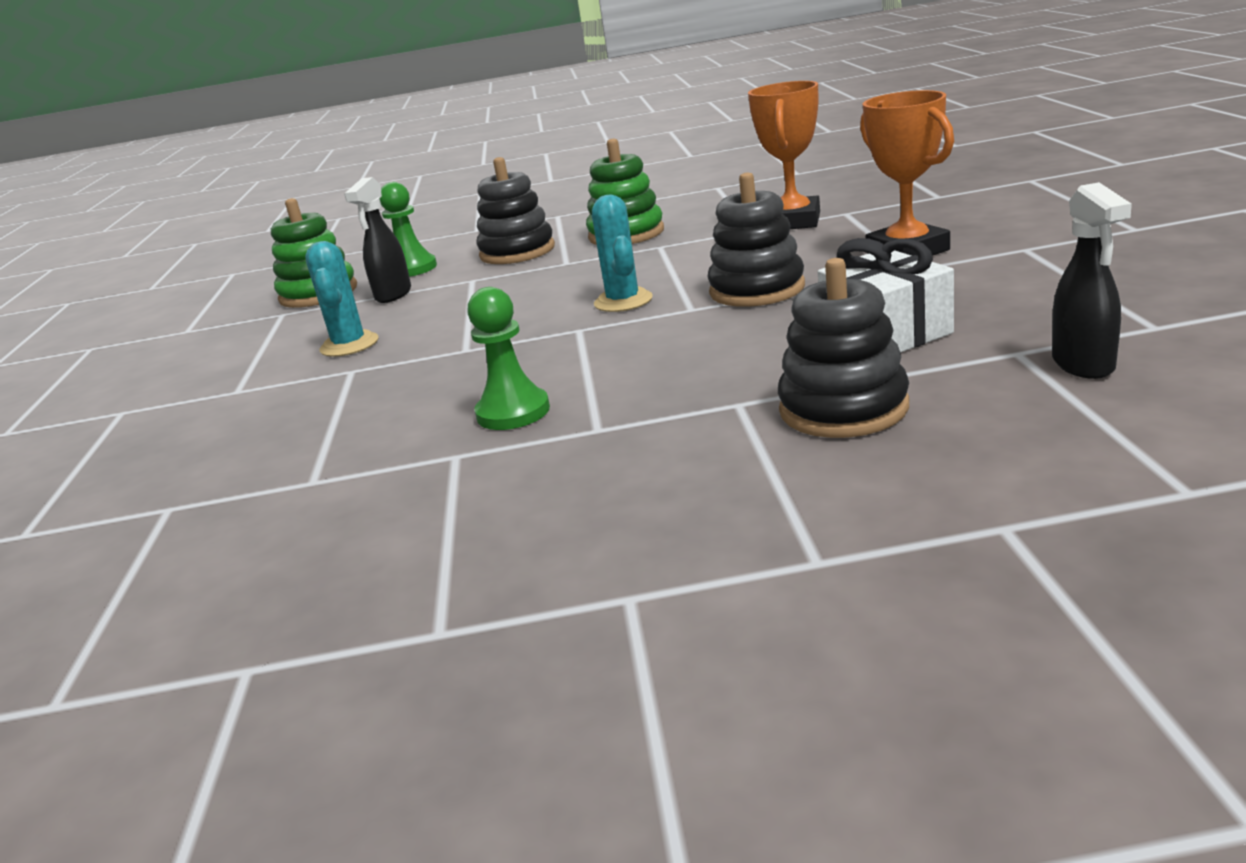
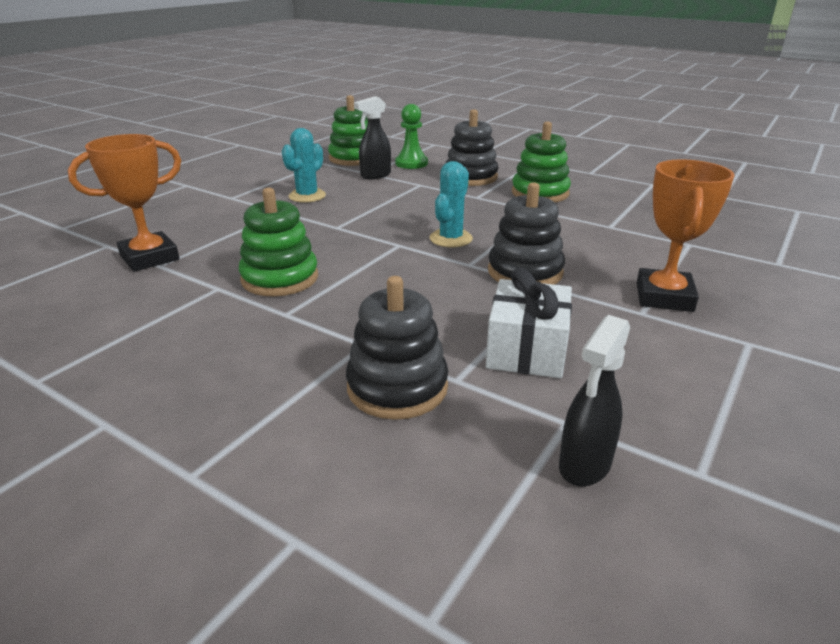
camera: 35 degrees right, 5 degrees up
(513, 412) = (280, 278): green pawn -> green stacking toy
(793, 222) = (643, 233): orange trophy -> orange trophy (149, 258)

